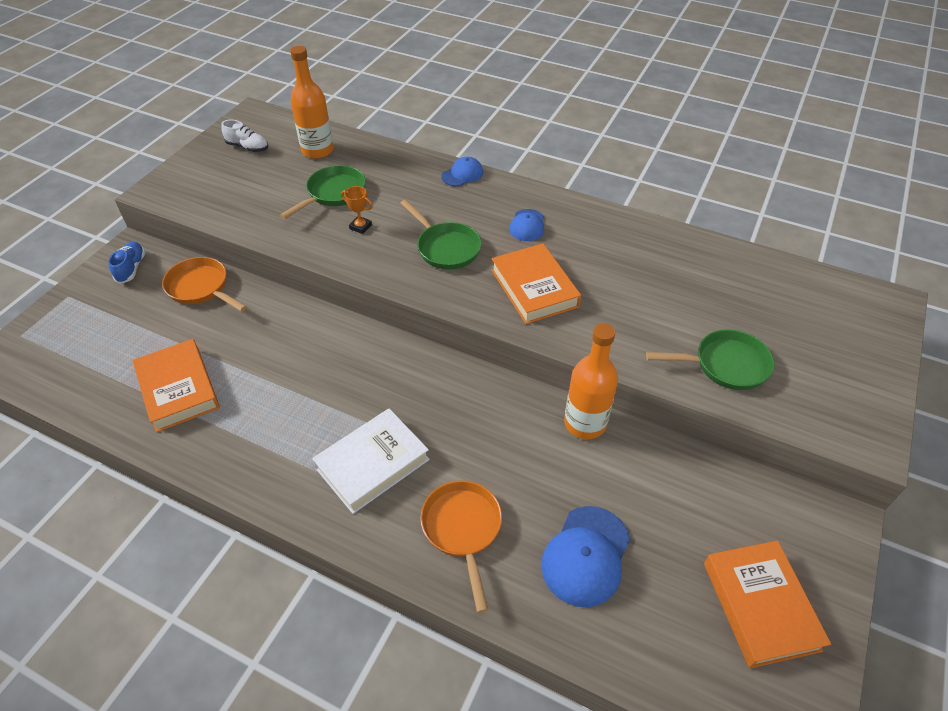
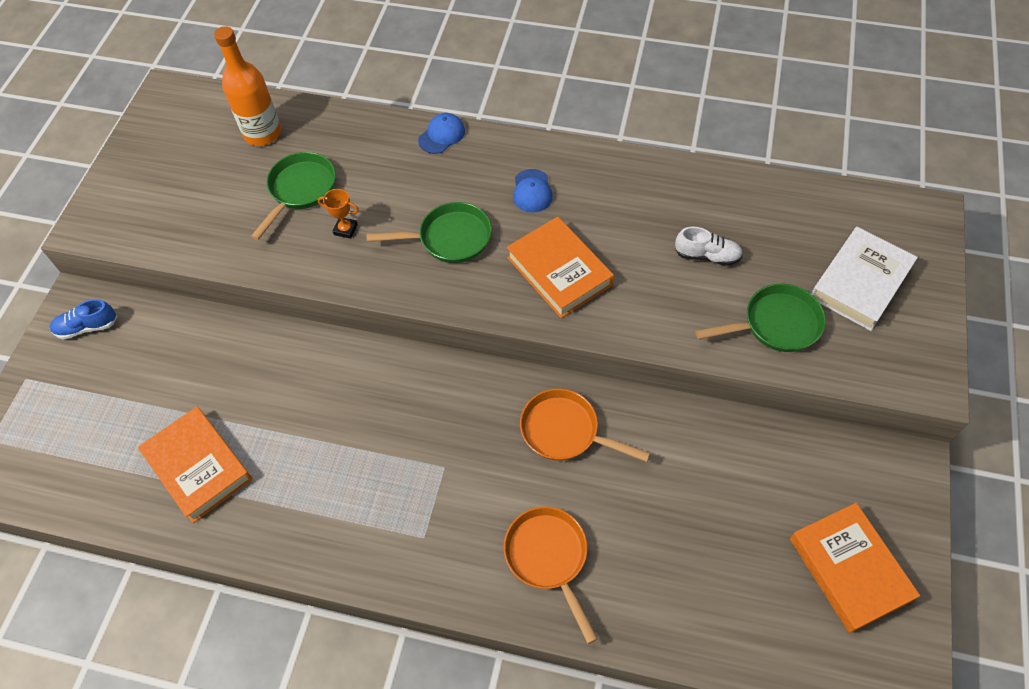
camera: 10 degrees left, 10 degrees up
(131, 268) = (87, 327): blue shoe -> blue shoe turned 90 degrees counterclockwise
(201, 288) = (179, 336): orange pan -> orange pan (565, 431)
(248, 147) = (177, 144): white shoe -> white shoe (707, 256)
(372, 464) = (436, 507): white book -> white book (860, 282)
(445, 248) = (449, 238): green pan -> green pan turned 45 degrees counterclockwise
(585, 423) = (643, 412): orange bottle -> none
(586, 556) = (676, 557): blue cap -> none

